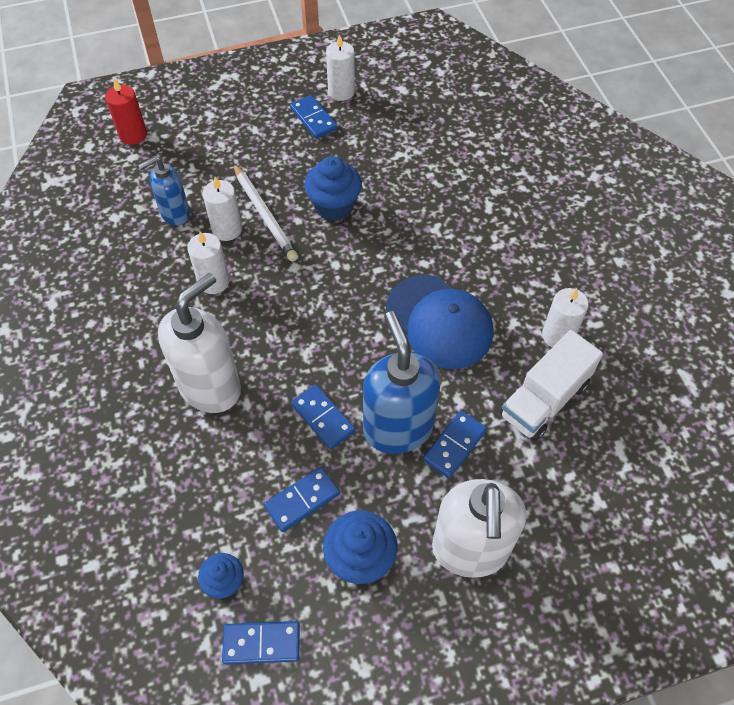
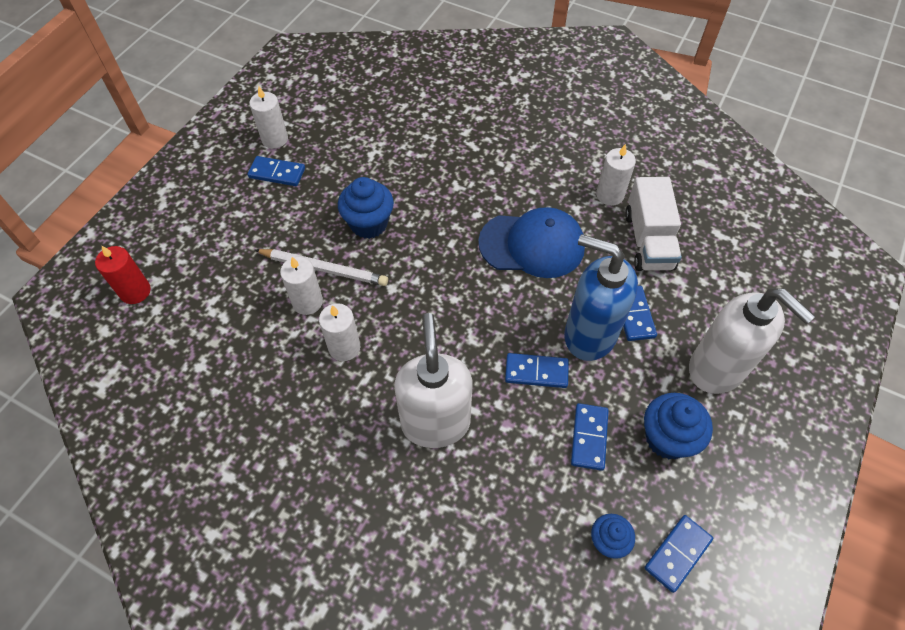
camera: 45 degrees left, 0 degrees up
(175, 214) = (250, 323): blue soap dispenser -> none

